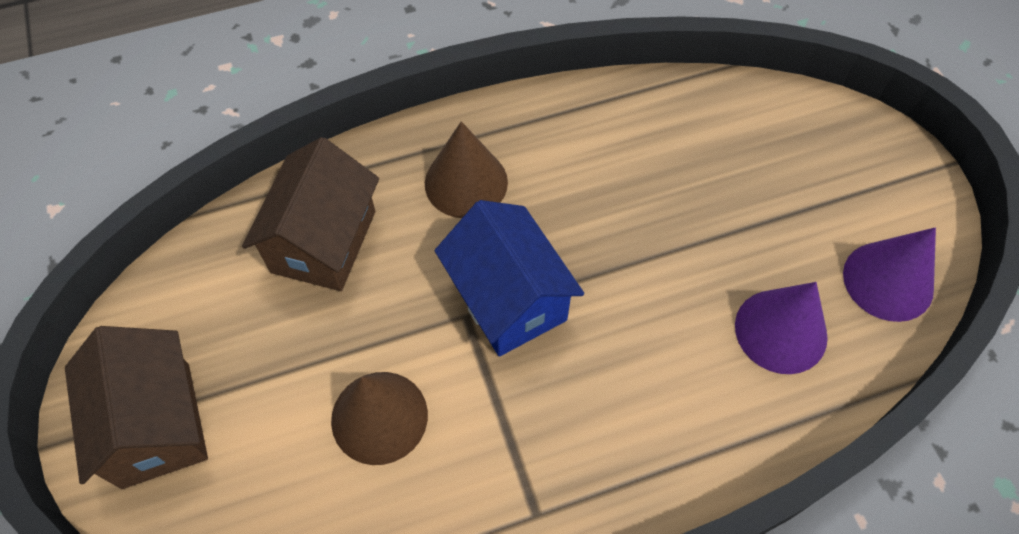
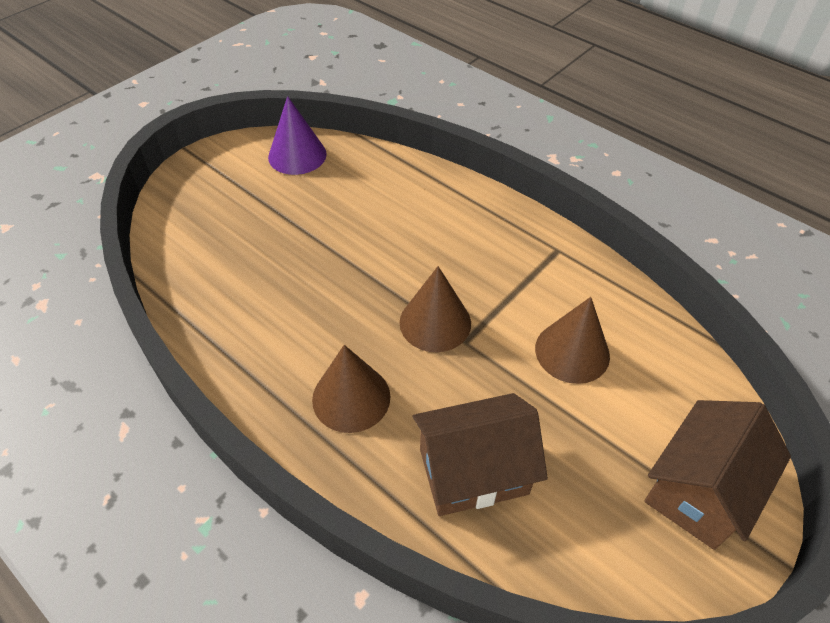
camera: 120 degrees left, 10 degrees down
(508, 299) = (435, 322): blue house -> brown cone
(781, 331) = (363, 188): purple cone -> none

